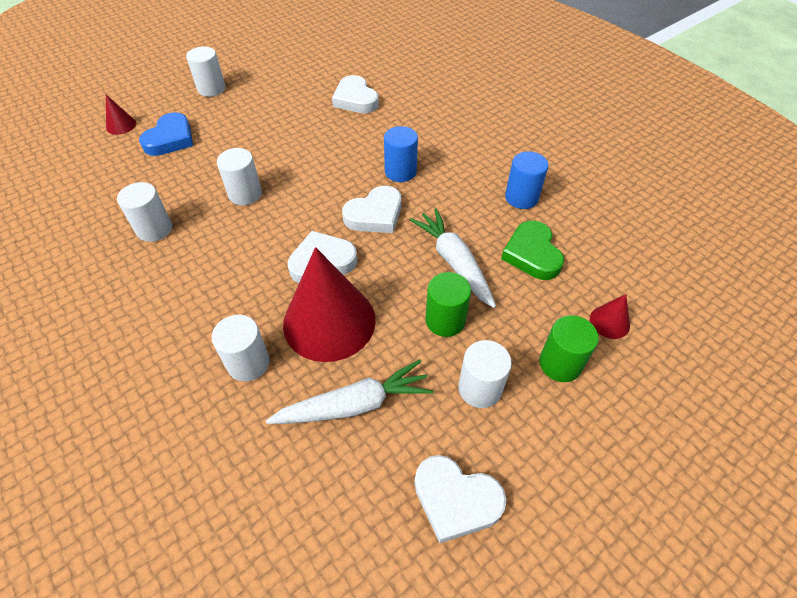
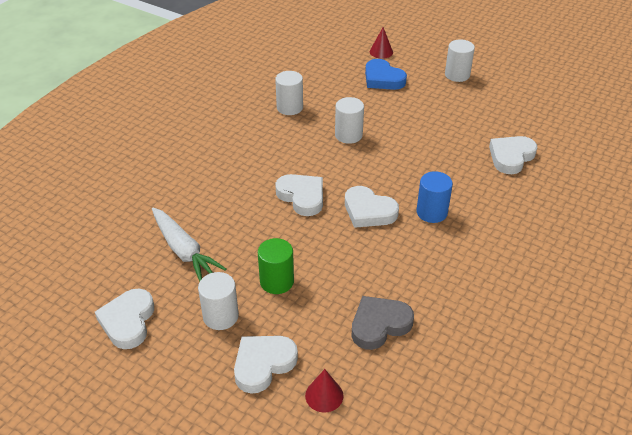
camera: 70 degrees right, 10 degrees down
(170, 139) = (383, 79): blue heart -> blue heart turned 45 degrees clockwise
(248, 363) = (198, 190): white cylinder -> none
(329, 321) = (248, 217): red cone -> none
(454, 262) = (341, 273): white carrot -> none
(521, 197) = (451, 304): blue cylinder -> none
(532, 254) = (379, 325): green heart -> grey heart
(560, 364) = (263, 364): green cylinder -> white heart

